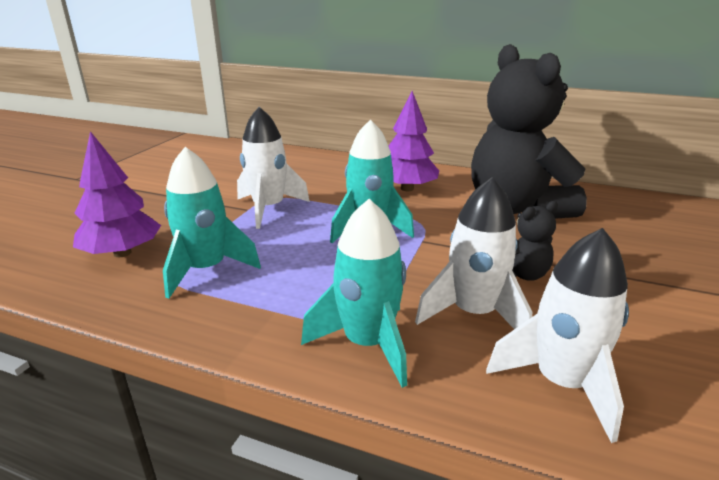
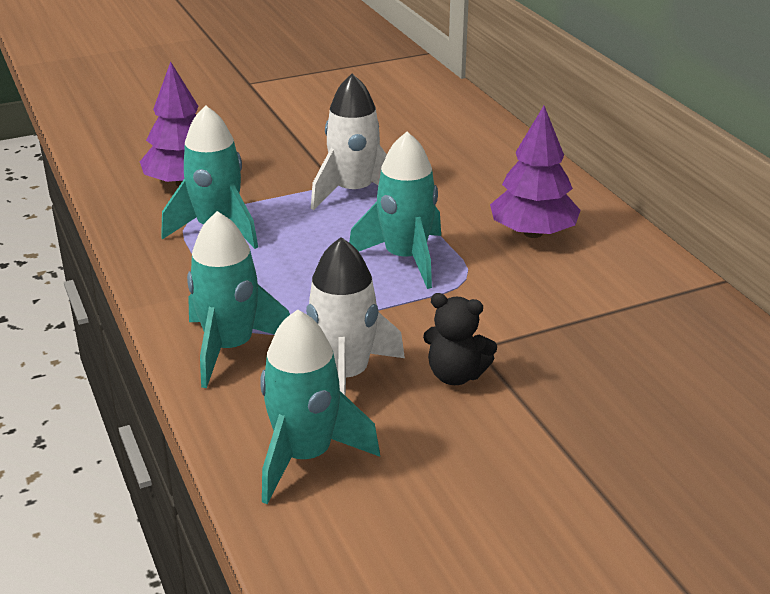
camera: 45 degrees right, 5 degrees up
(516, 209) = (606, 316): black teddy bear -> none
(561, 383) = (305, 456): white rocket -> turquoise rocket

